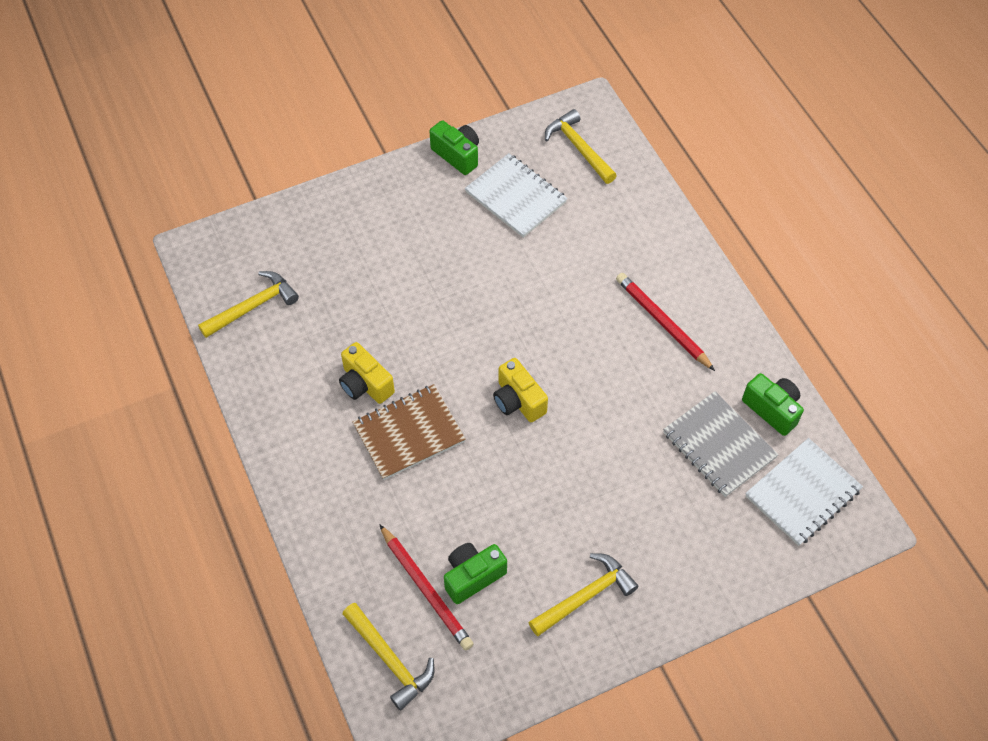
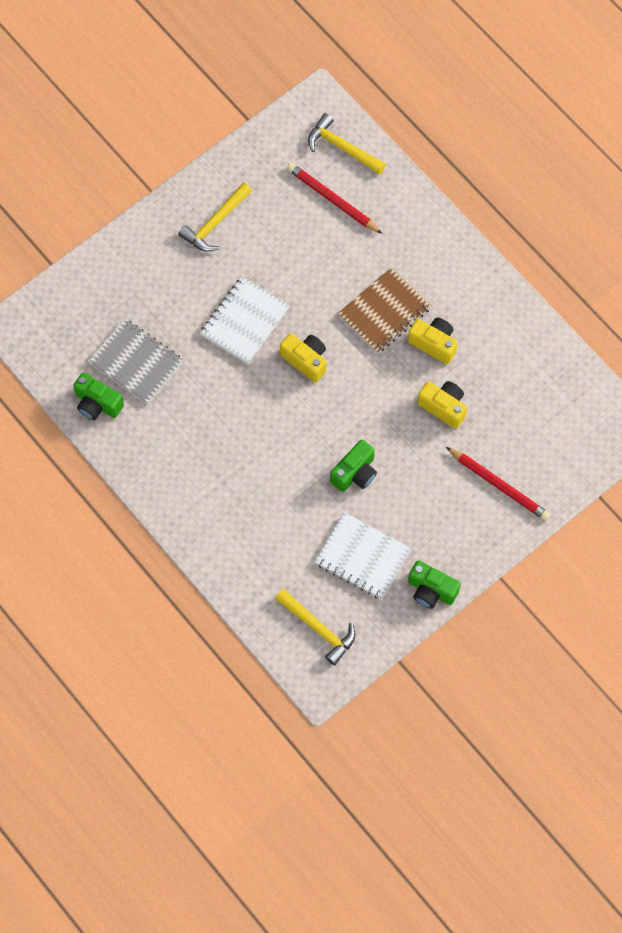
camera: 165 degrees right, 10 degrees up
(253, 306) = (554, 389): yellow hammer -> none
(380, 316) = (443, 407): none -> yellow camera
(473, 576) = (301, 217): green camera -> green camera (355, 473)
(662, 322) = (202, 461): red pencil -> red pencil (499, 485)
(803, 493) = (64, 339): white notebook -> white notebook (244, 321)

